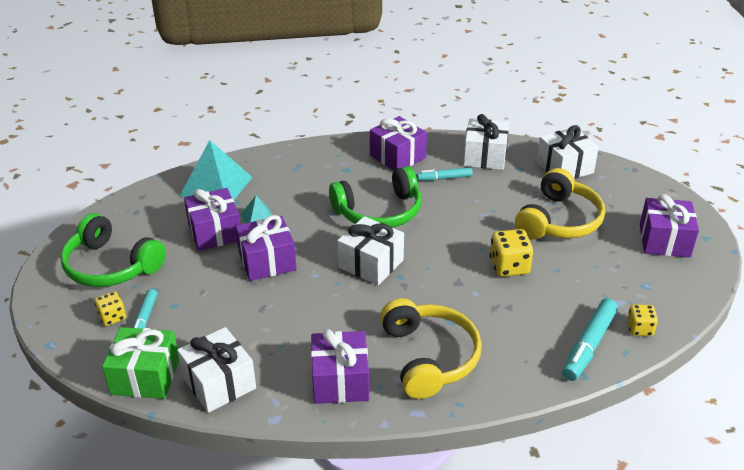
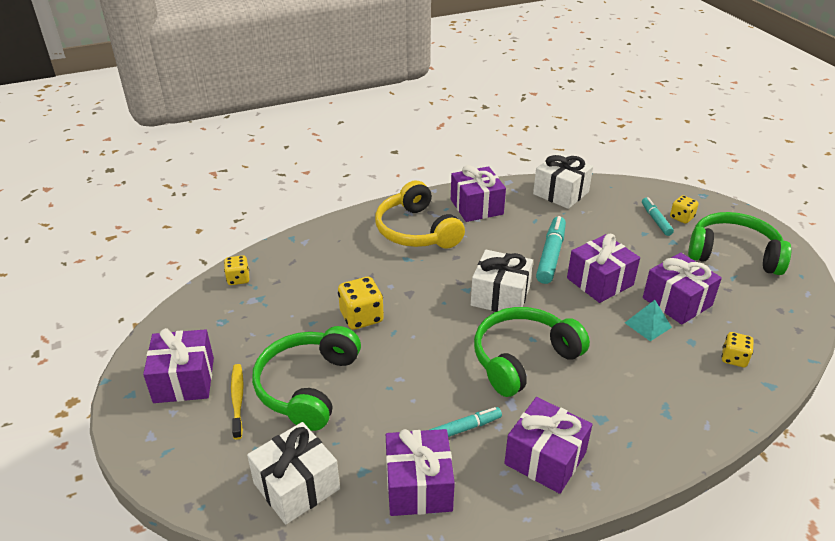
camera: 165 degrees right, 0 degrees up
(145, 376) = (614, 189): green gift -> none
(216, 186) = (734, 358): turquoise pyramid -> yellow dice
(485, 156) = (418, 486): white gift -> purple gift
(559, 220) = (307, 386): yellow headphones -> green headphones
(588, 345) = (286, 259): turquoise marker -> turquoise marker (551, 255)
(615, 220) = (237, 400): none -> yellow toothbrush

